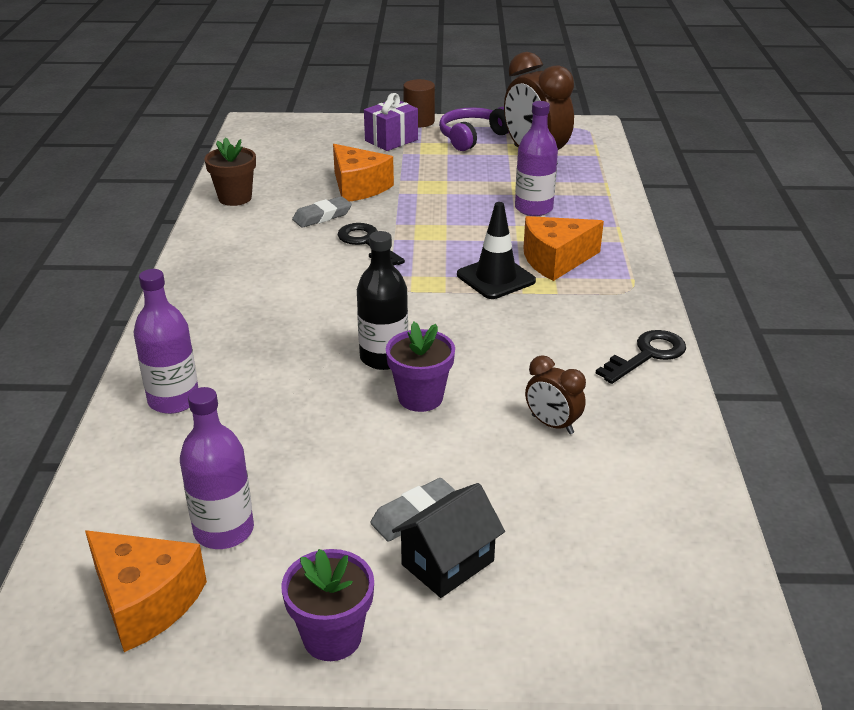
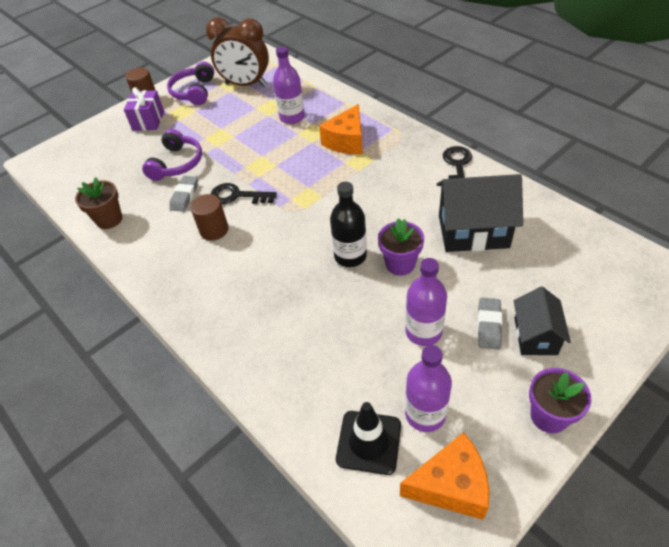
camera: 40 degrees left, 15 degrees up
(174, 400) = (283, 370): purple bottle -> purple bottle (423, 332)
(301, 257) = (214, 230): none -> brown cylinder
(358, 187) = (177, 163): orange cheese -> purple headphones
(496, 278) = (334, 171): black traffic cone -> black traffic cone (369, 442)
(552, 424) = (473, 231): brown clock -> black house

